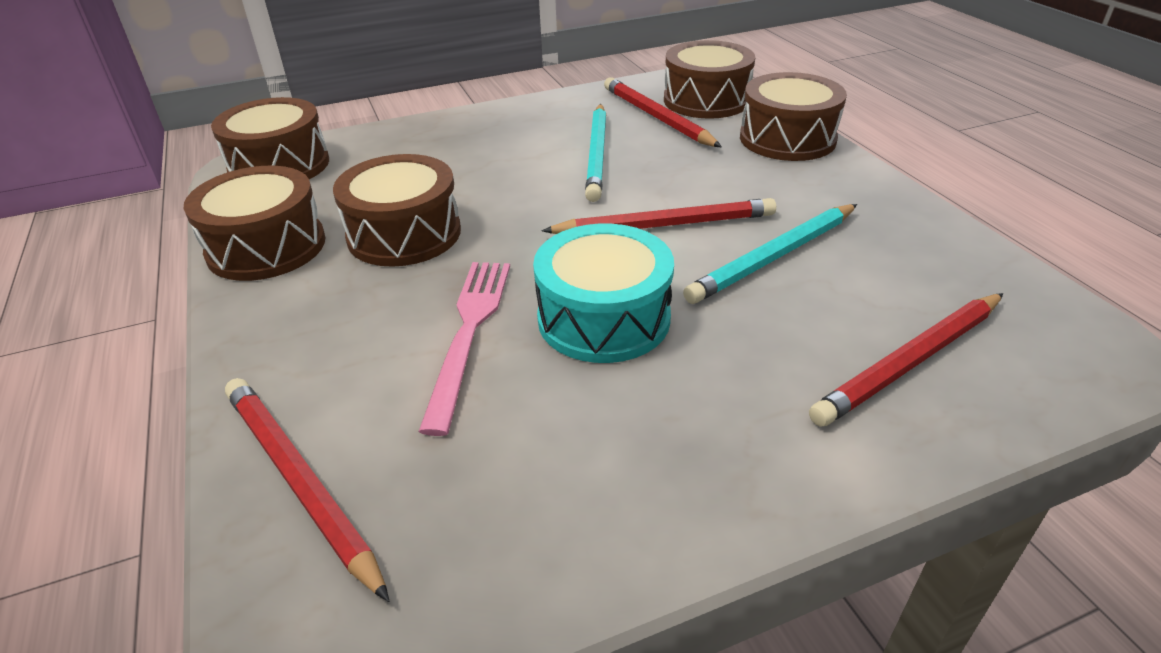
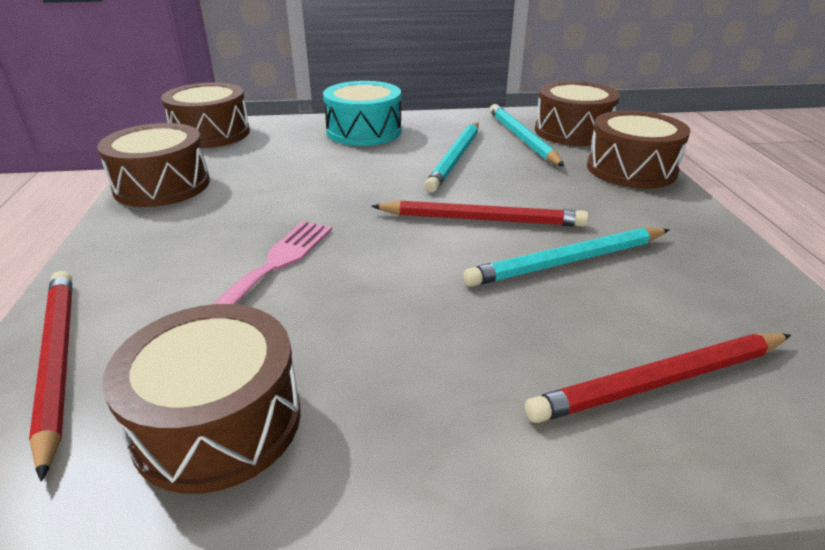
camera: 15 degrees right, 5 degrees down
(404, 234) = (266, 192): brown drum -> brown drum (218, 421)
(603, 318) = (384, 284): turquoise drum -> turquoise drum (364, 131)
(656, 117) = (522, 138): red pencil -> turquoise pencil

